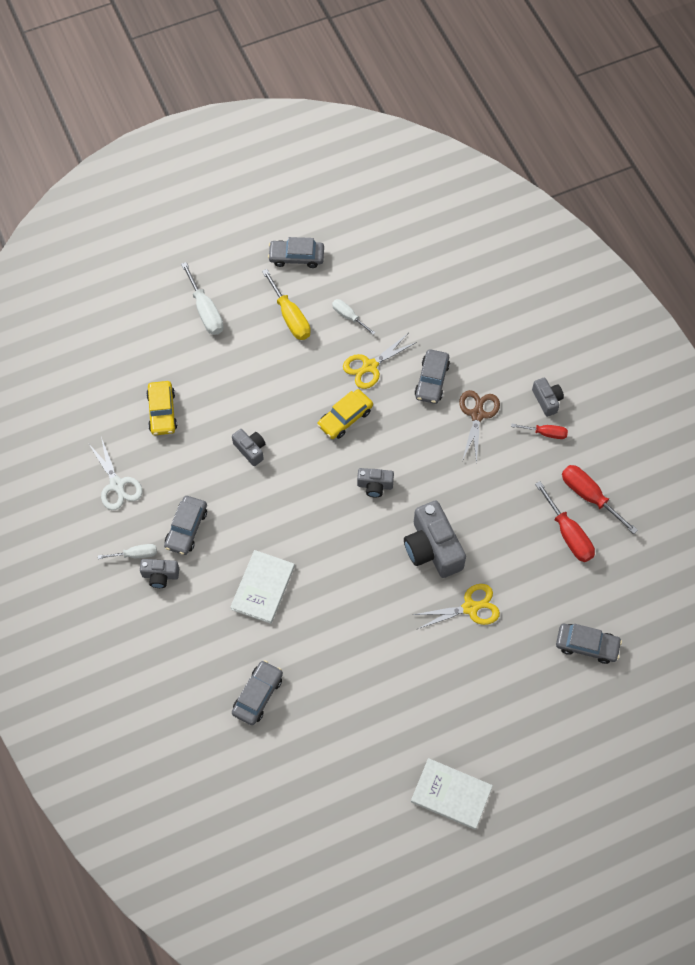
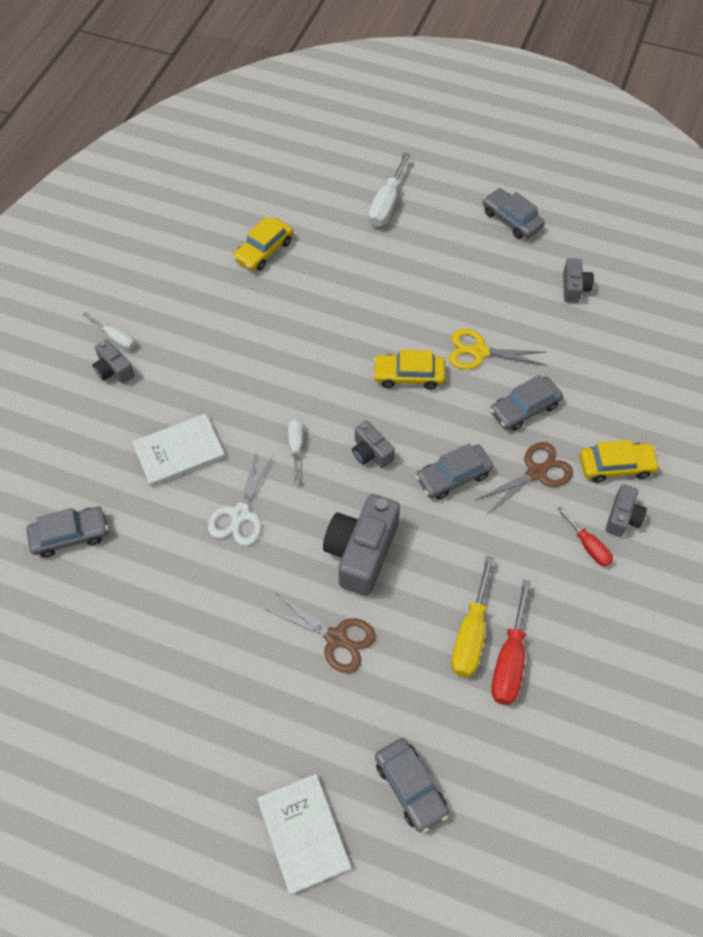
camera: 45 degrees right, 5 degrees down
(117, 484) = (165, 275): white scissors -> white scissors (240, 514)
(186, 528) = (176, 352): grey car -> grey car (453, 476)
(250, 450) = (299, 335): grey camera -> grey camera (574, 288)
(290, 317) = (453, 260): yellow screwdriver -> yellow screwdriver (471, 634)
(348, 316) = (505, 298): white screwdriver -> white screwdriver (296, 447)
(451, 794) = (121, 795): white book -> white book (303, 833)
(470, 608) = (336, 638): yellow scissors -> brown scissors
(515, 372) = (616, 466): none -> yellow car
(589, 496) = (571, 643): red screwdriver -> none

